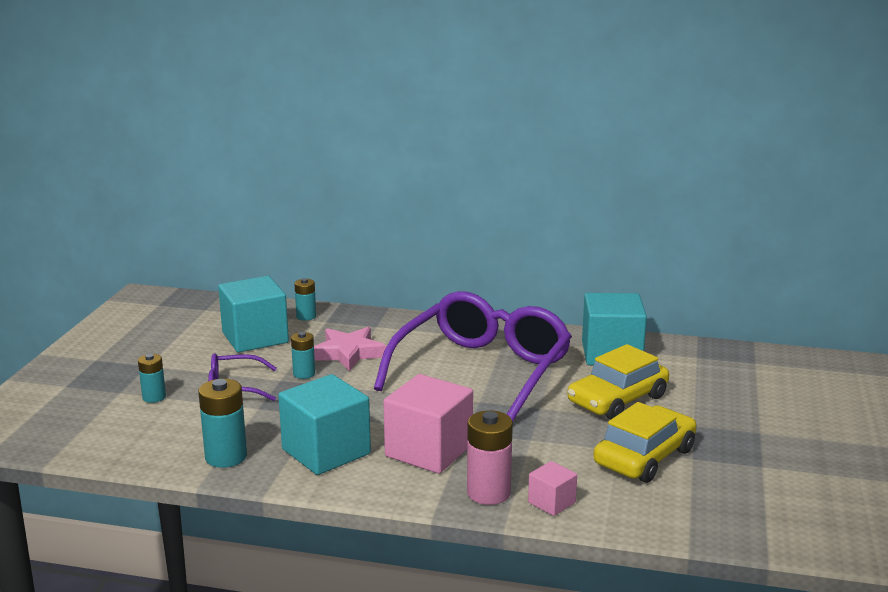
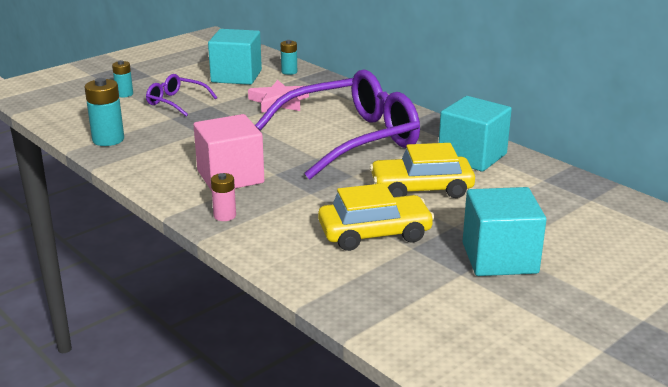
camera: 35 degrees right, 5 degrees up
(304, 374) = (230, 106): turquoise battery -> none
(326, 451) = (168, 156): turquoise cube -> turquoise cube (499, 258)
(488, 493) = (225, 216): pink battery -> pink battery, size x0.61
(551, 502) = (256, 237): pink cube -> none

